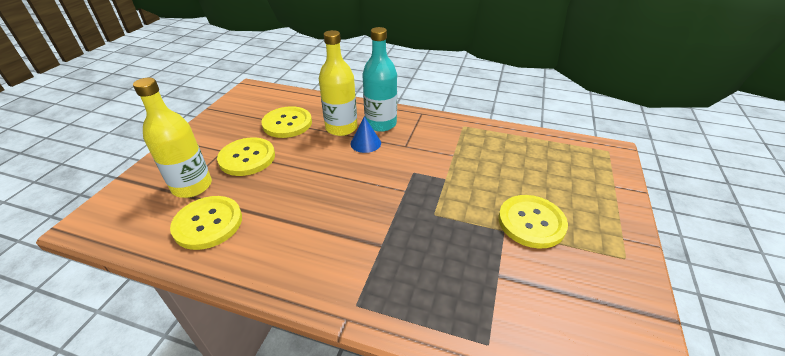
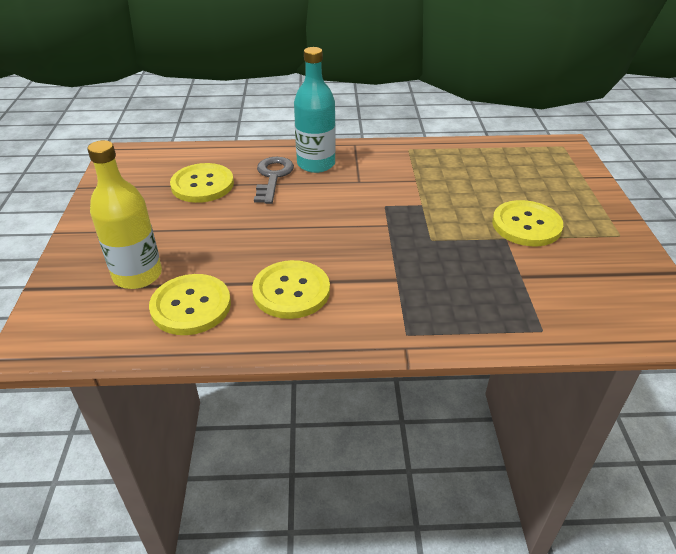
camera: 20 degrees left, 0 degrees up
(247, 158) = (182, 231): yellow button -> yellow button (291, 291)
(341, 128) = (273, 177): yellow bottle -> grey key
(365, 143) = (313, 187): blue cone -> none

